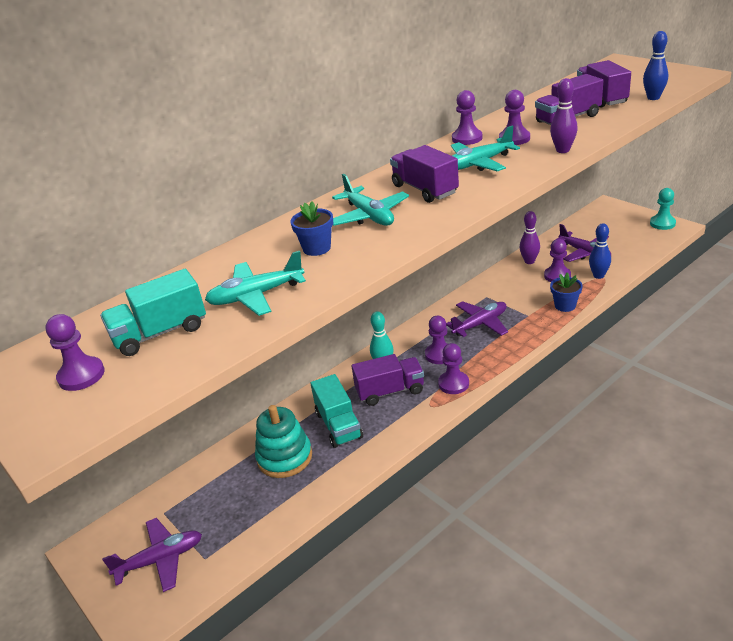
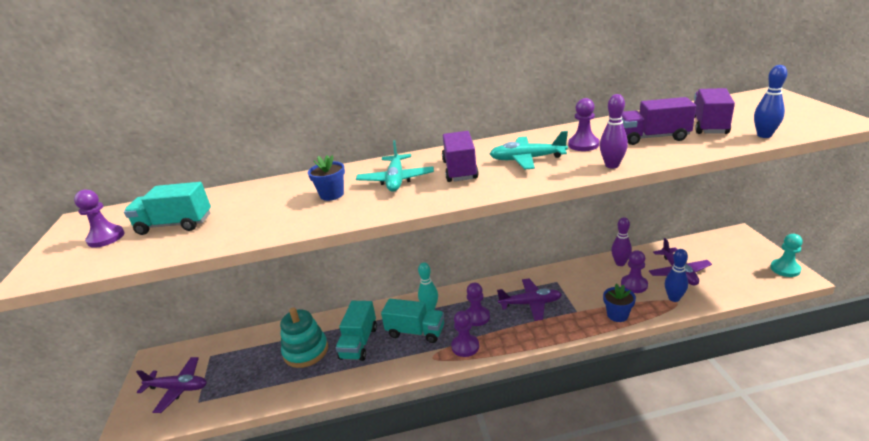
camera: 30 degrees right, 5 degrees down
(256, 295) = (253, 218): turquoise plane -> none
(390, 391) = (415, 332): purple truck -> turquoise truck
(467, 138) = (546, 135): purple pawn -> none

